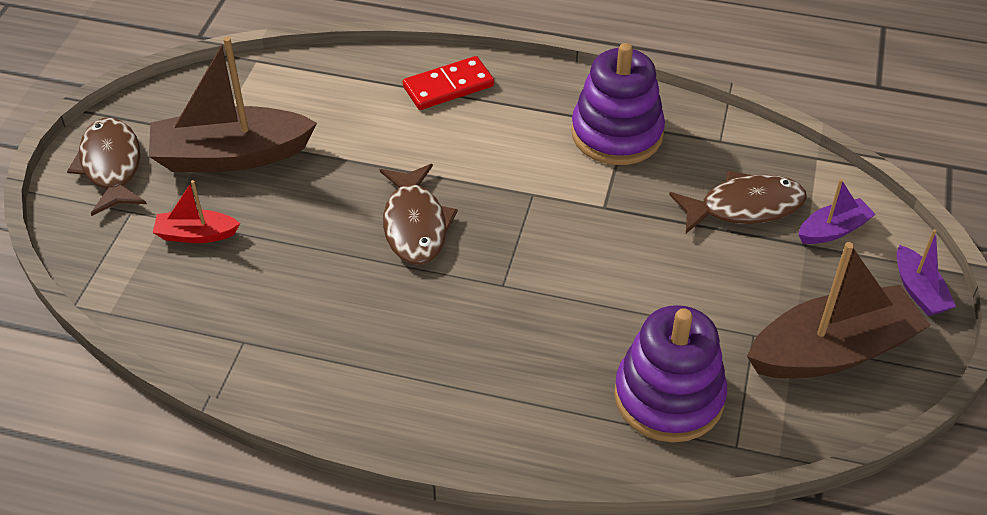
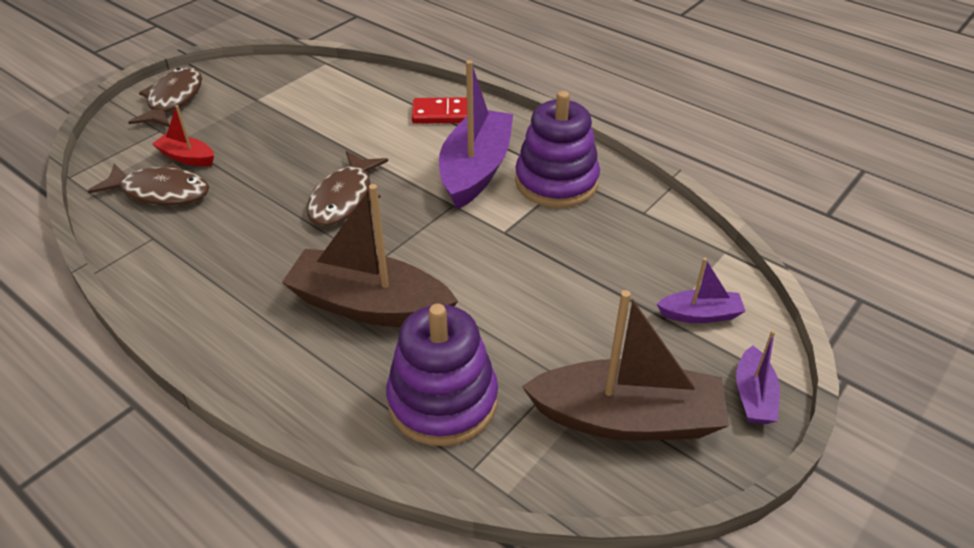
camera: 25 degrees right, 5 degrees down
(231, 155) = (256, 115): brown boat -> brown boat (370, 305)
(527, 146) = (476, 170): none -> purple boat
(744, 207) = (628, 269): brown fish -> brown fish (161, 192)

